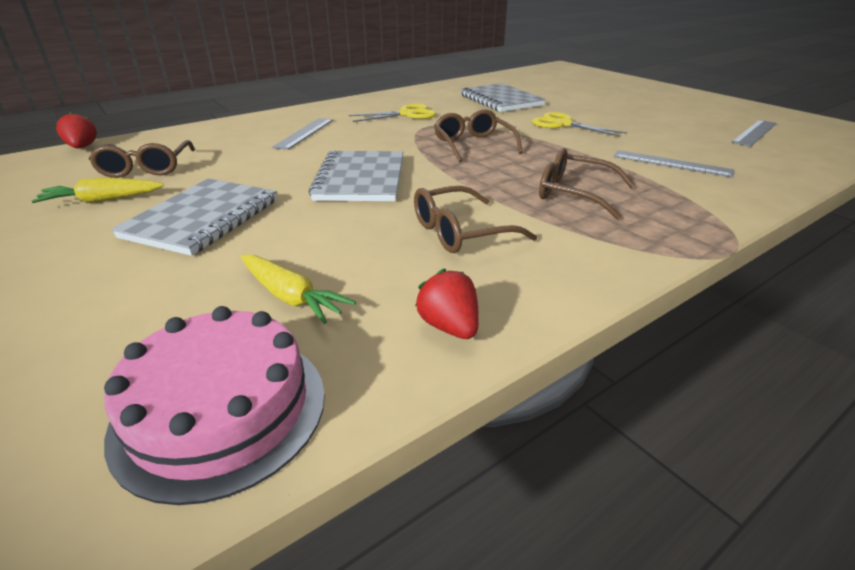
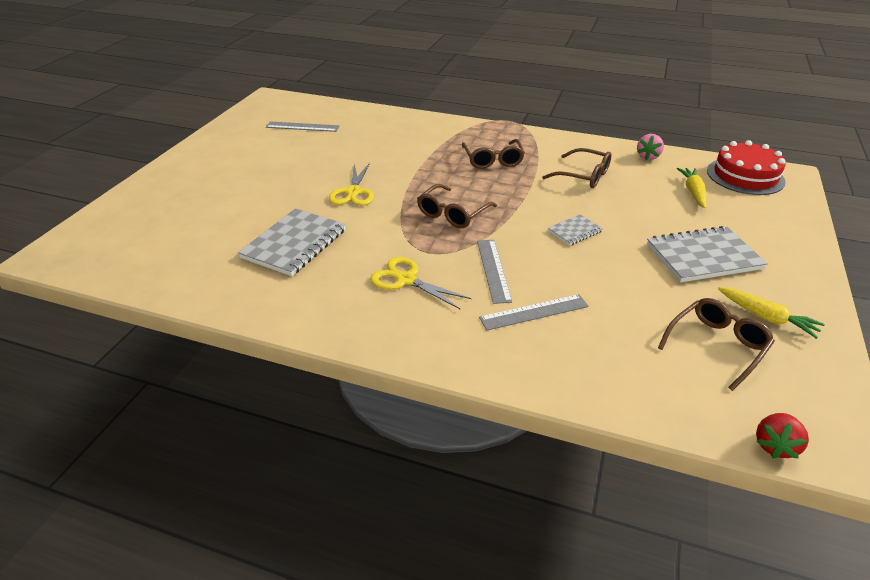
camera: 125 degrees left, 5 degrees up
(220, 410) = (745, 176): pink cake -> red cake
(361, 179) = (574, 231): grey notebook -> grey notebook, size x0.51
(449, 326) = (648, 156): red strawberry -> pink strawberry
(671, 163) = (404, 143): grey ruler -> grey ruler (493, 270)

